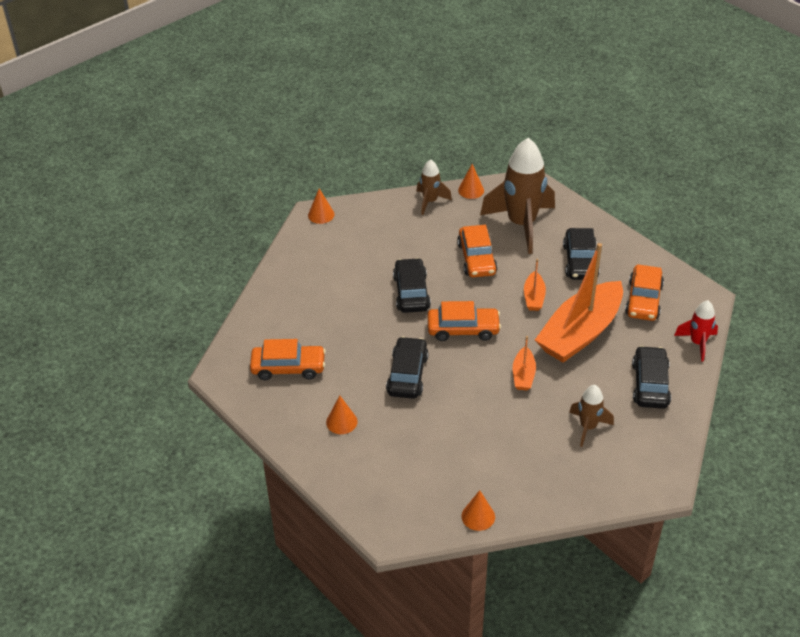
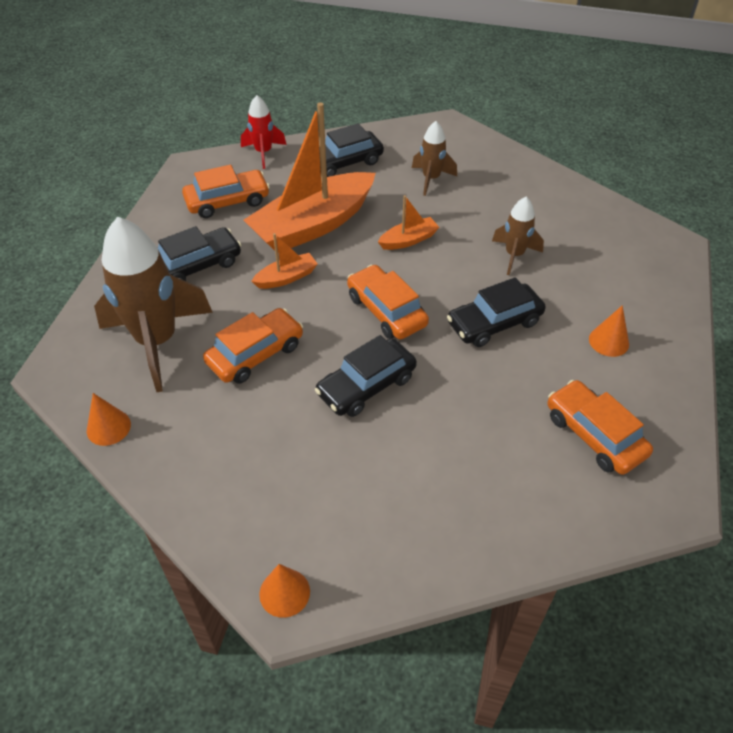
camera: 125 degrees left, 5 degrees up
(430, 201) = (163, 462): brown rocket -> brown rocket (514, 255)
(478, 516) = (594, 202): orange cone -> none
(580, 333) = (313, 225): orange boat -> orange boat turned 135 degrees clockwise

